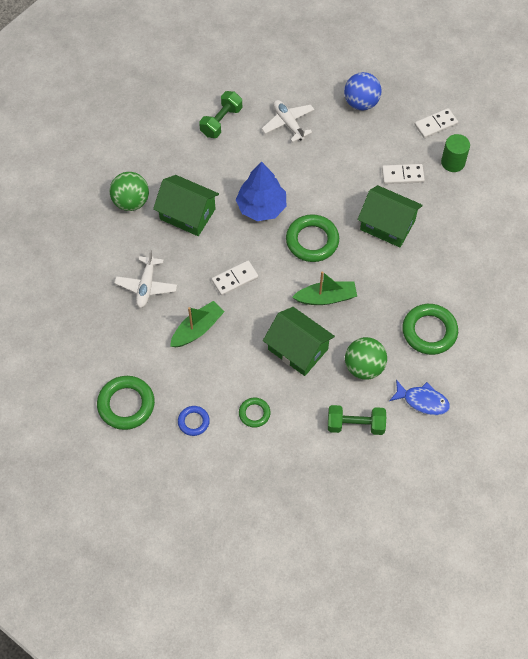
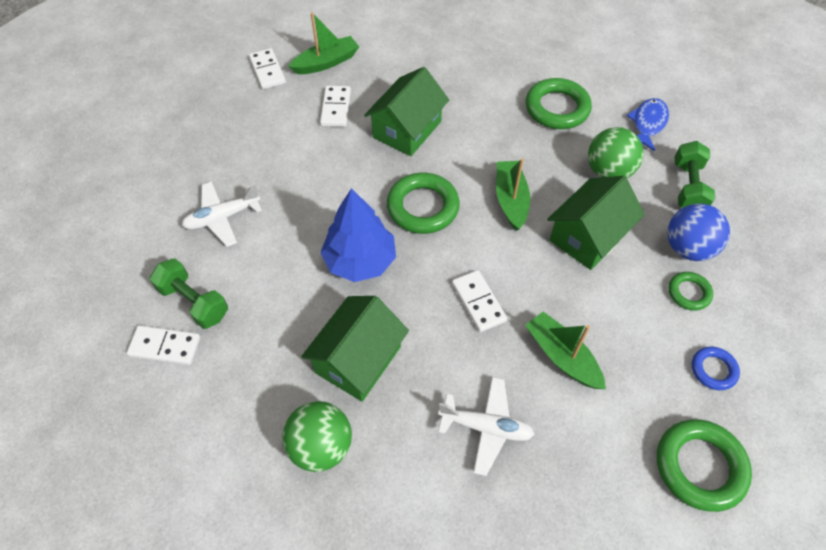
camera: 85 degrees left, 5 degrees down
(189, 114) = (165, 346): none -> white domino
(361, 103) = (212, 136): blue ball -> blue ball (688, 248)
(453, 162) = (326, 62): green cylinder -> green boat

